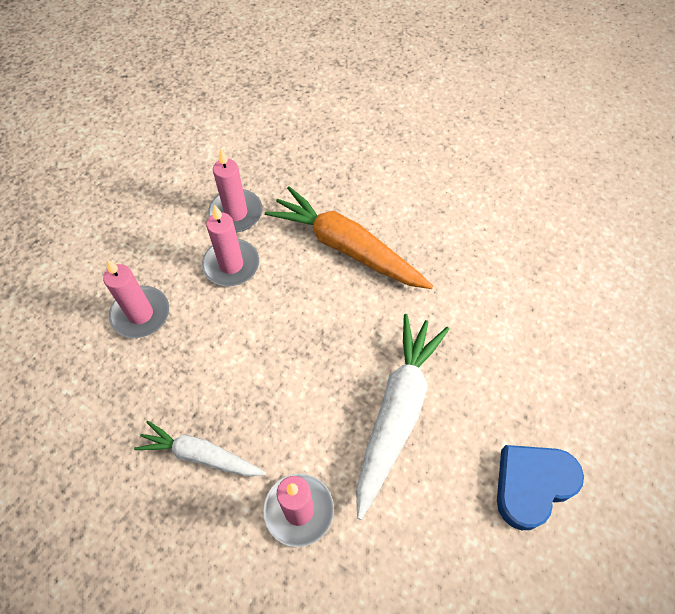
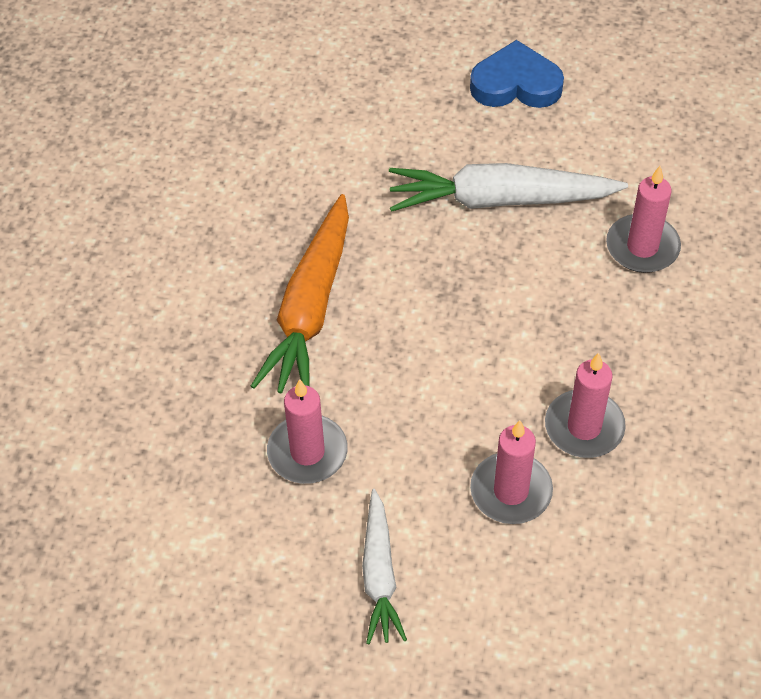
camera: 110 degrees left, 5 degrees down
(201, 455) = (639, 350): white carrot -> white carrot (379, 575)
(231, 265) = (392, 422): pink candle -> pink candle (584, 427)
(532, 485) = (516, 84): blue heart -> blue heart turned 150 degrees clockwise

